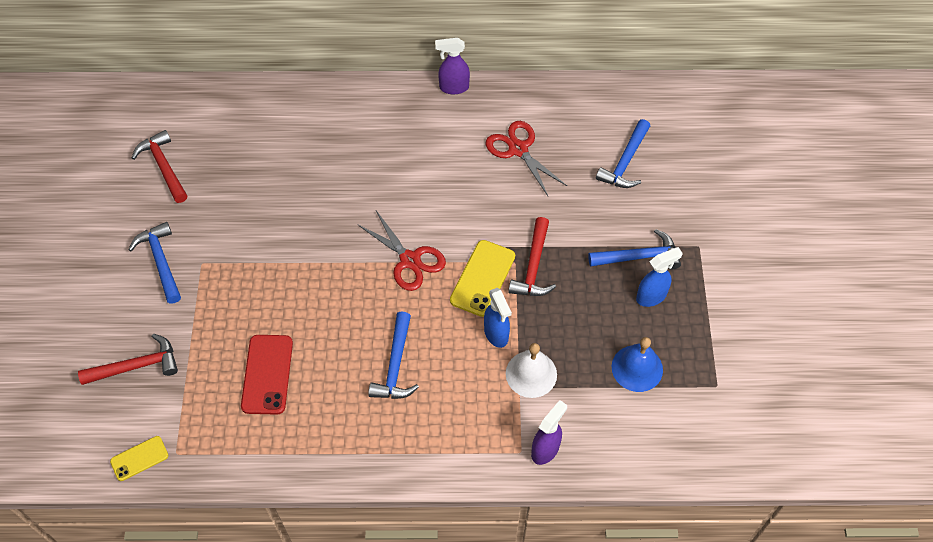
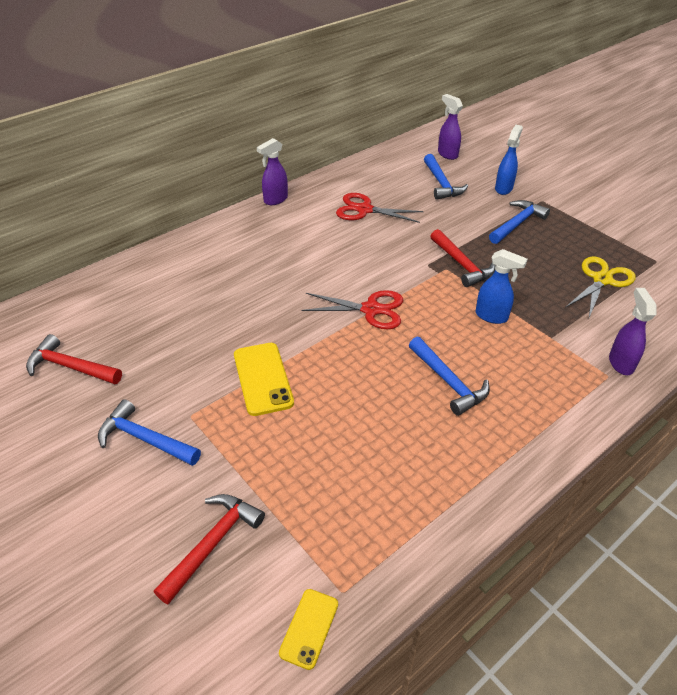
camera: 40 degrees left, 15 degrees down
(267, 374) = (352, 460): red phone -> none
(483, 278) = (437, 290): yellow phone -> yellow phone (263, 378)
(531, 374) = (546, 324): white bell -> none
(637, 368) = (602, 280): blue bell -> yellow scissors
(651, 296) = (554, 239): blue spray bottle -> blue spray bottle (503, 188)
(677, 127) = (447, 154): none -> purple spray bottle

